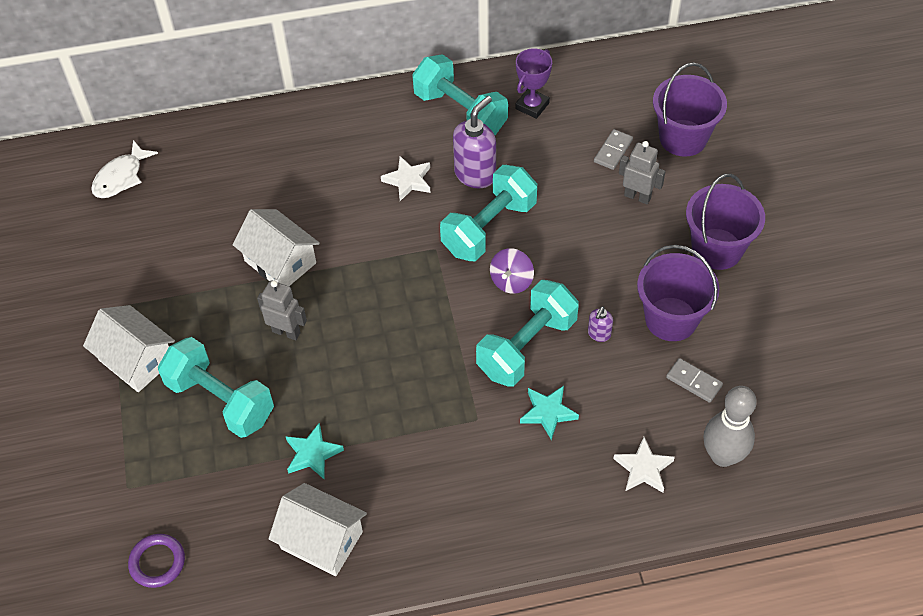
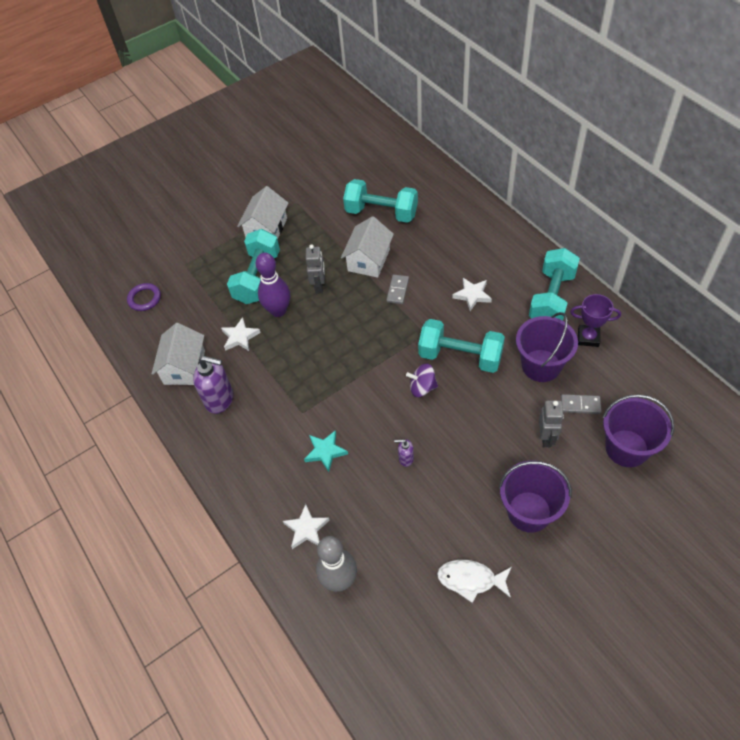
camera: 70 degrees right, 0 degrees up
(121, 177) = (388, 161): white fish -> white fish (470, 580)
(297, 393) = (278, 311): none -> purple bowling pin
(312, 454) = (240, 337): turquoise star -> white star
(475, 174) = (502, 329): purple soap dispenser -> purple soap dispenser (220, 399)
(527, 346) = (373, 418): turquoise dumbbell -> turquoise dumbbell (381, 213)
(671, 319) = (444, 502): purple bucket -> purple bucket (541, 365)
(694, 381) = (396, 537): grey domino -> grey domino (398, 290)

